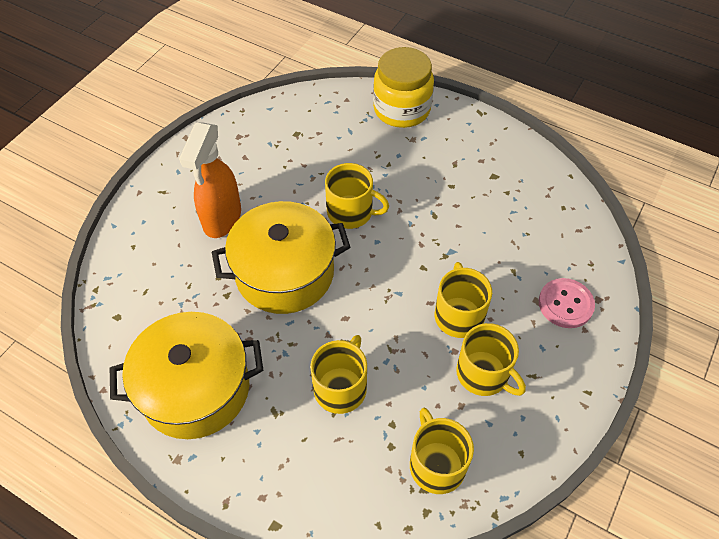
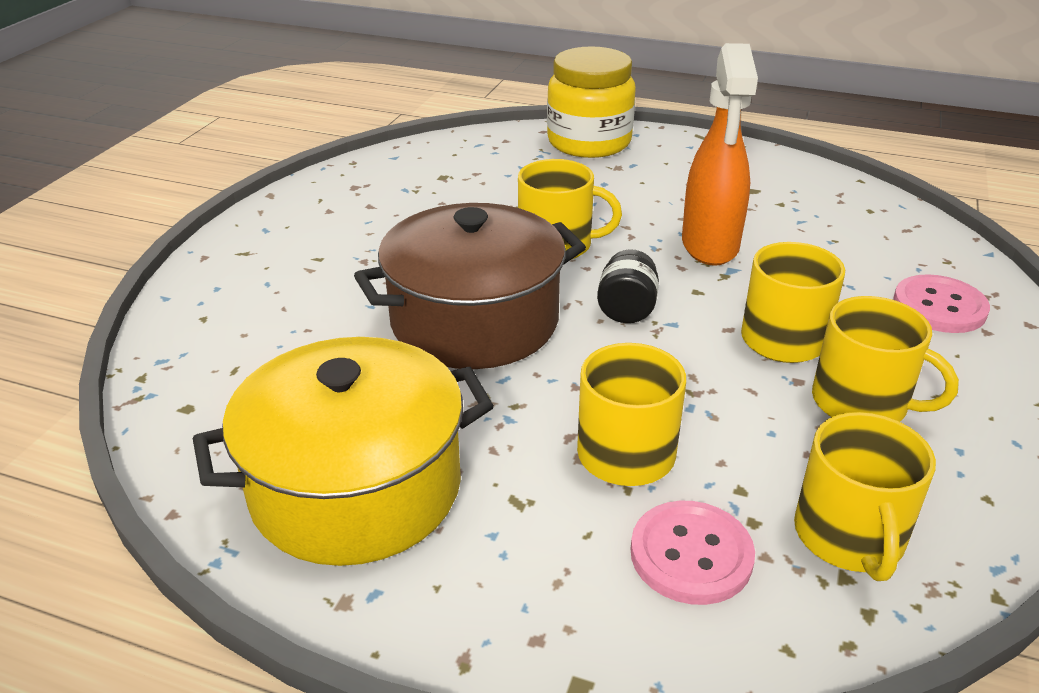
camera: 10 degrees left, 20 degrees down
(222, 219) = (350, 272): orange spray bottle -> orange spray bottle (710, 246)
(285, 273) = (475, 321): yellow pot -> brown pot
(351, 461) = (691, 555): none -> pink button
(375, 277) = (626, 309): none -> black jar
(436, 464) = (849, 536): yellow mug -> yellow mug turned 150 degrees counterclockwise

